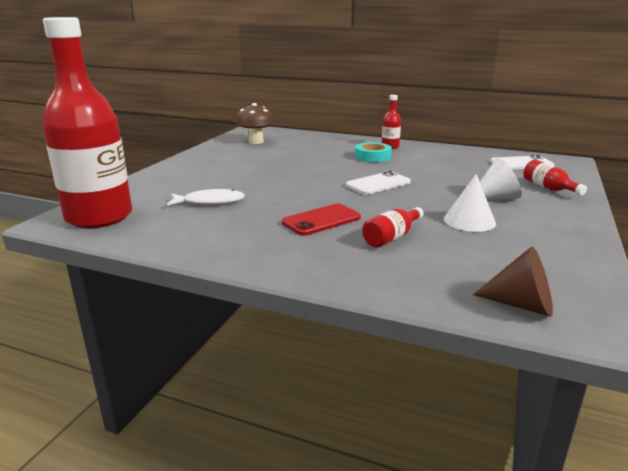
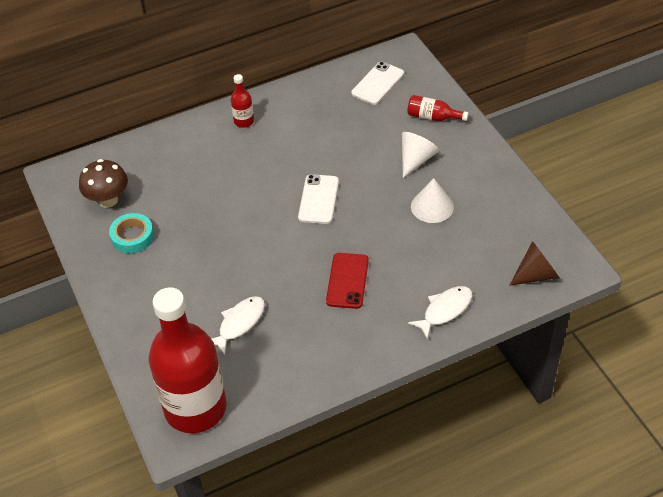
camera: 45 degrees left, 25 degrees up
(371, 273) = (444, 310): none -> white fish
(373, 156) = (255, 153): turquoise tape -> turquoise tape (132, 237)
(392, 237) = (412, 264): red bottle -> none

